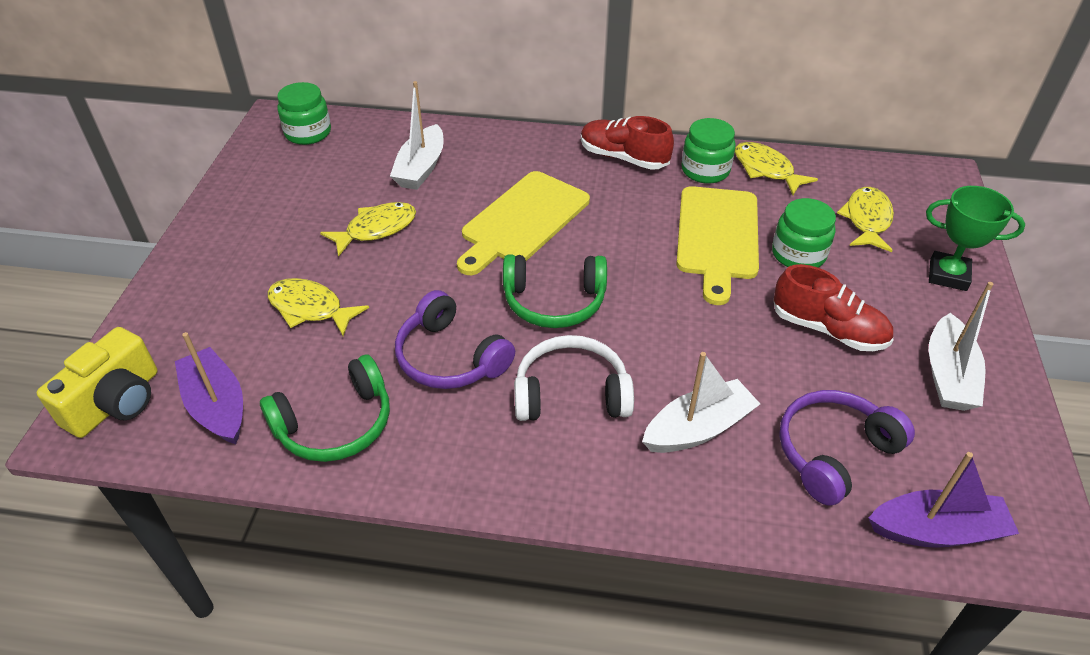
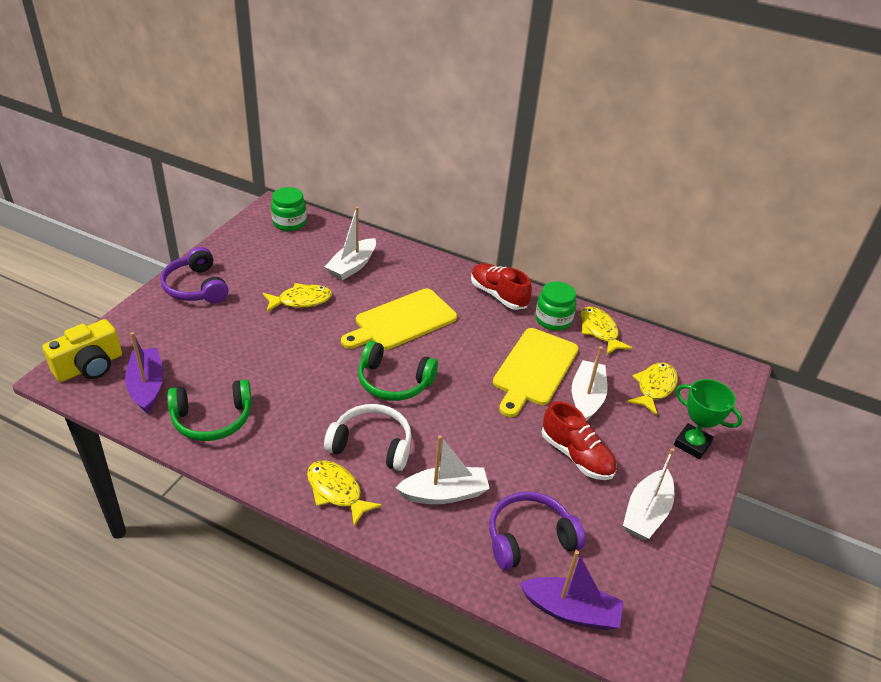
camera: 15 degrees right, 5 degrees down
(310, 308) = (233, 341): yellow fish -> yellow fish (337, 491)
(450, 357) = (305, 398): purple headphones -> purple headphones (196, 287)
(798, 254) = (586, 398): green jar -> white boat

